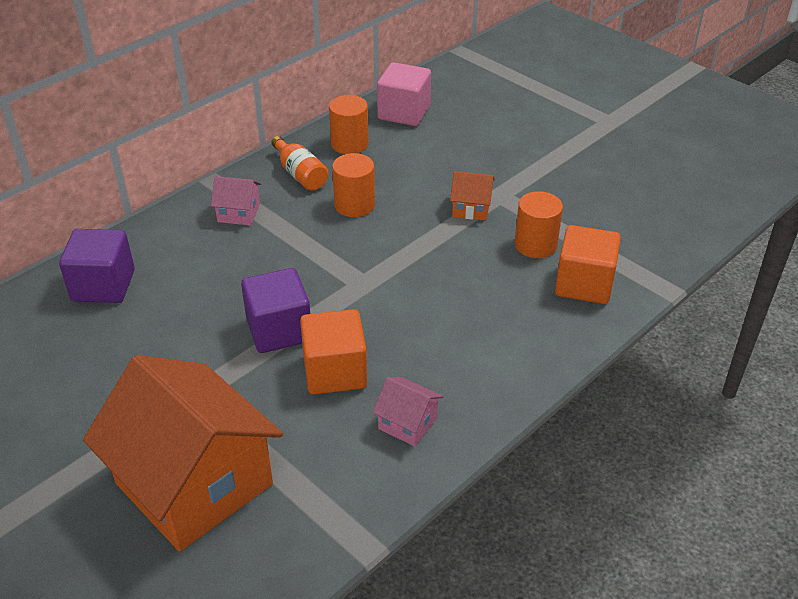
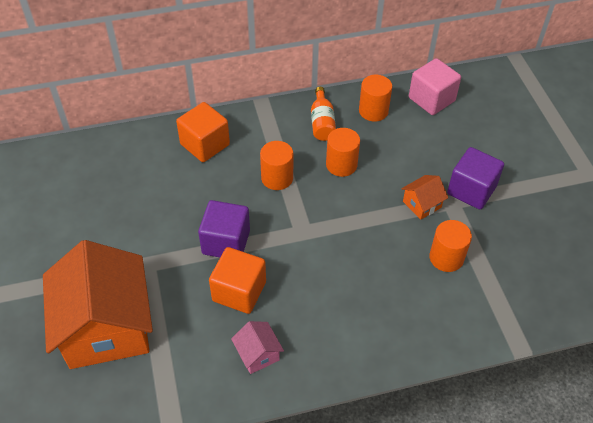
camera: 30 degrees right, 10 degrees up
(103, 286) = (145, 156): purple cube -> purple cube (471, 190)
(239, 213) = (261, 137): pink house -> none
(290, 245) = (277, 178): none -> orange cylinder
(471, 208) = (422, 204): orange house -> orange house turned 75 degrees counterclockwise
(584, 284) = (457, 308): orange cube -> orange cube (205, 144)

